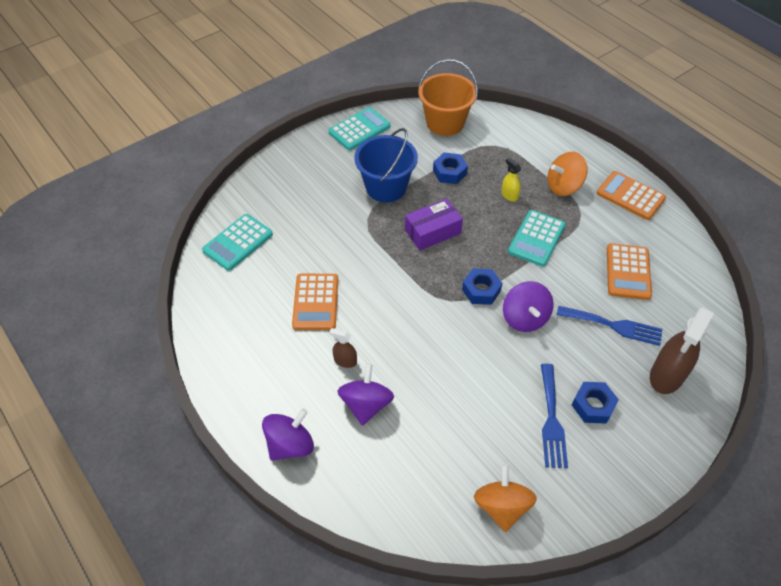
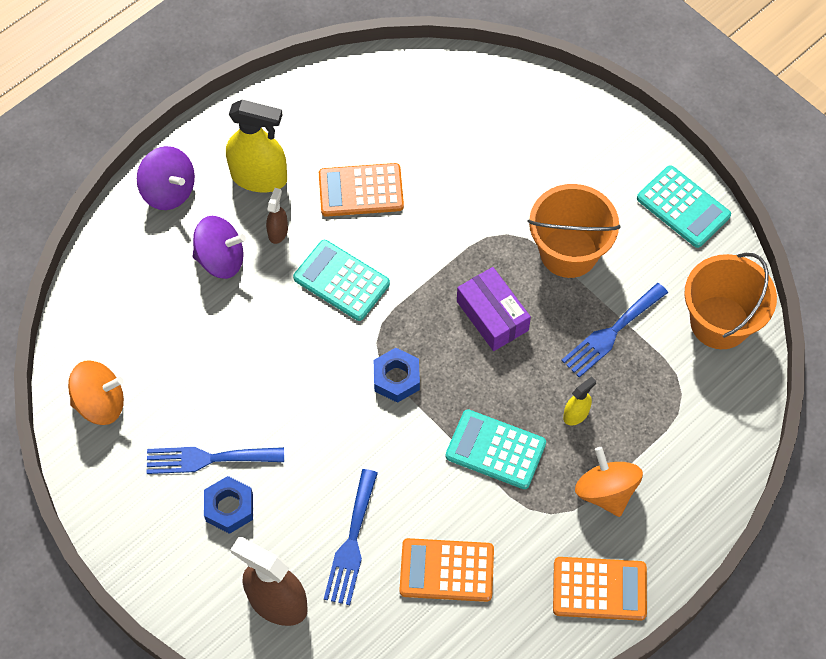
camera: 85 degrees right, 10 degrees up
(238, 242) = (446, 93): turquoise calculator -> turquoise calculator (341, 281)
(289, 372) = (259, 177): none -> yellow spray bottle
(386, 187) = (568, 252): blue bucket -> orange bucket
(449, 172) = (611, 333): blue nut -> blue fork
(524, 318) = (355, 431): purple spinning top -> none
(630, 196) = (599, 589): orange calculator -> orange calculator turned 60 degrees clockwise

